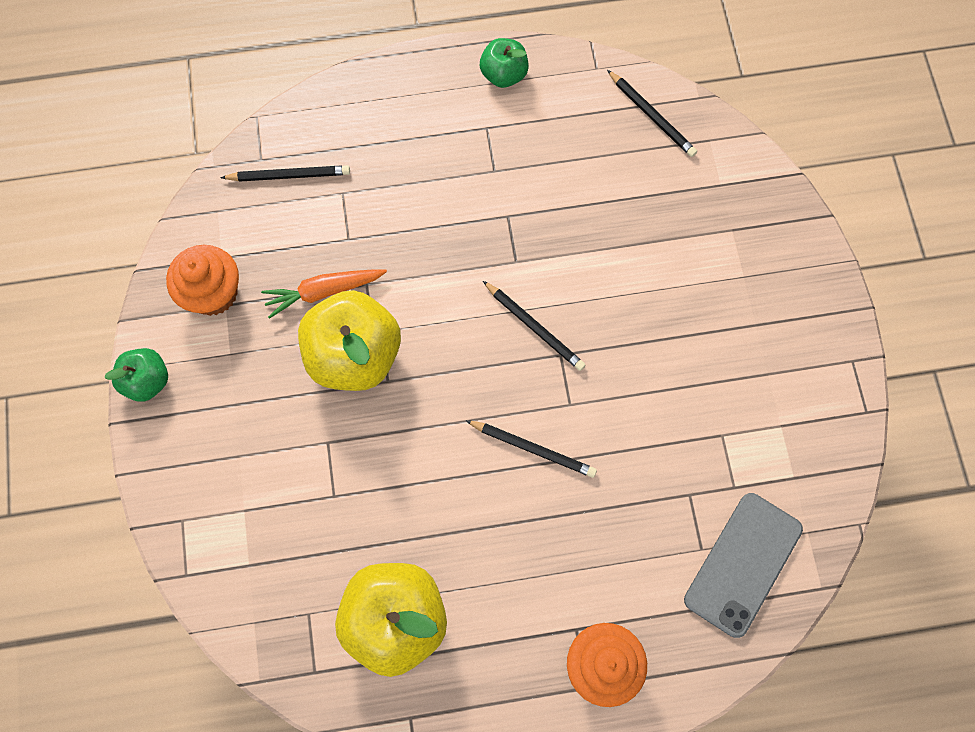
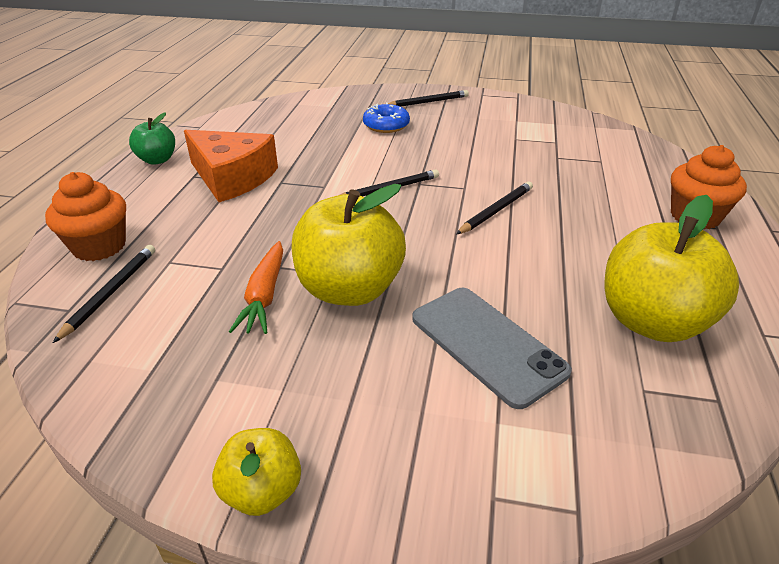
camera: 70 degrees left, 35 degrees down
(147, 380) = (262, 491): green apple -> yellow apple
(213, 293) = (191, 387): orange cupcake -> orange cupcake (99, 246)
(497, 165) = (232, 177): none -> orange cheese
(651, 116) = (259, 116): black pencil -> black pencil (428, 102)
(691, 270) = (386, 125): none -> blue donut
(743, 564) = (614, 149): grey phone -> grey phone (487, 344)

